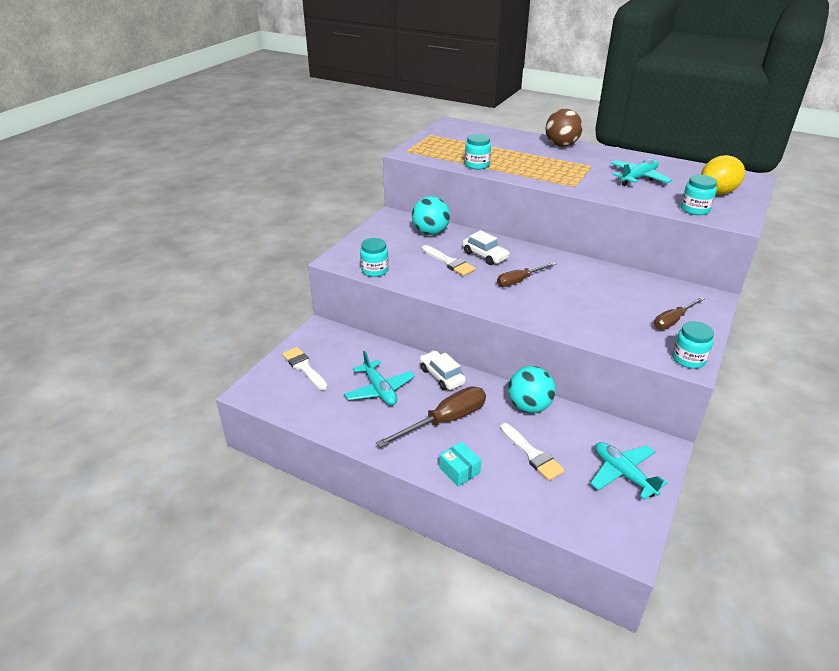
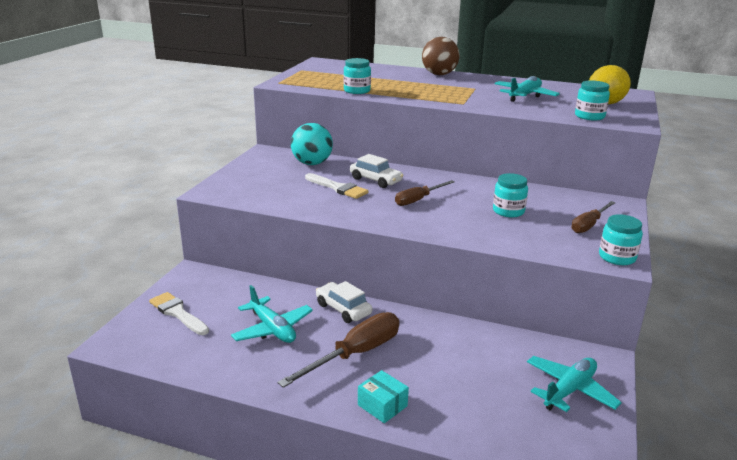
camera: 10 degrees left, 10 degrees down
(375, 270) = (255, 199): turquoise jar -> turquoise jar (508, 211)
(529, 406) = (448, 331): turquoise ball -> none
(532, 454) = (463, 380): white brush -> none
(623, 474) = (569, 390): turquoise plane -> turquoise plane turned 90 degrees clockwise

